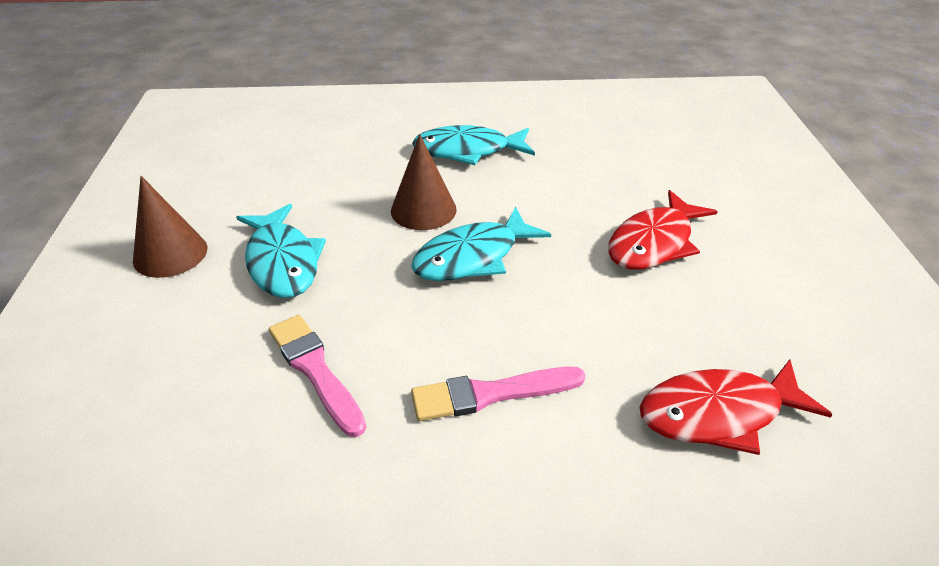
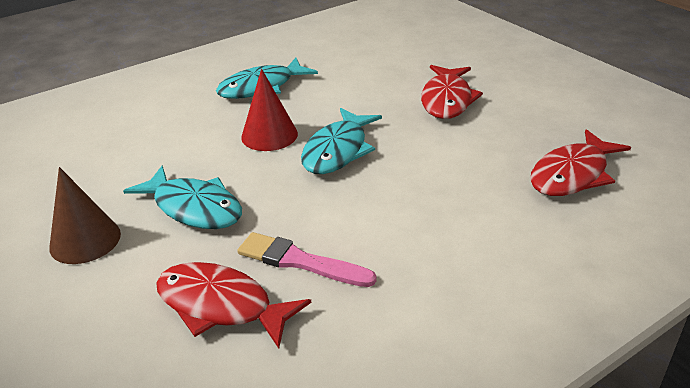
camera: 30 degrees left, 5 degrees down
(205, 381) = (221, 306): none -> red fish
(423, 210) = (269, 135): brown cone -> red cone
(491, 394) = (435, 222): pink brush -> none

